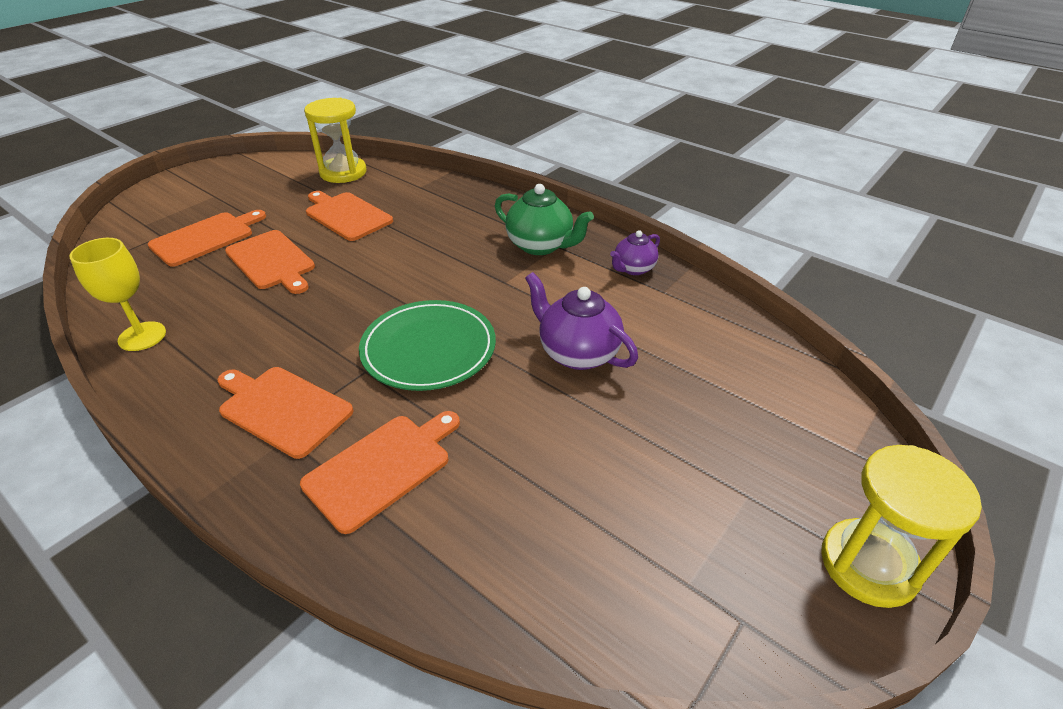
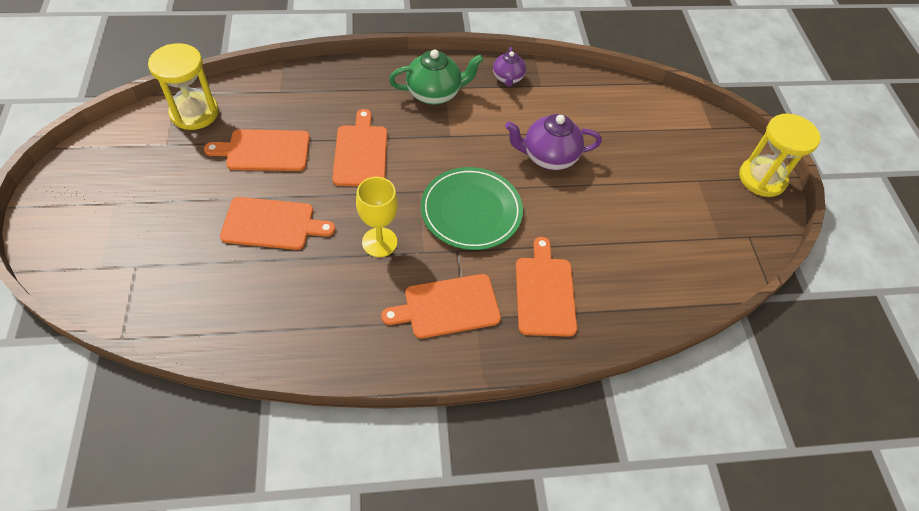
camera: 50 degrees left, 15 degrees up
(142, 336) = (278, 340): yellow goblet -> yellow goblet (379, 242)
(205, 238) = (181, 242): orange cutting board -> orange cutting board (360, 153)

